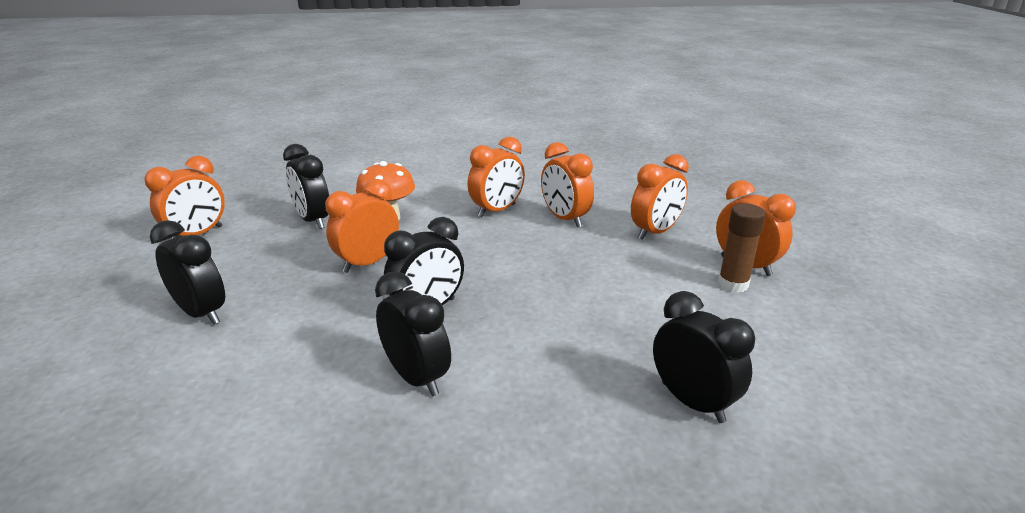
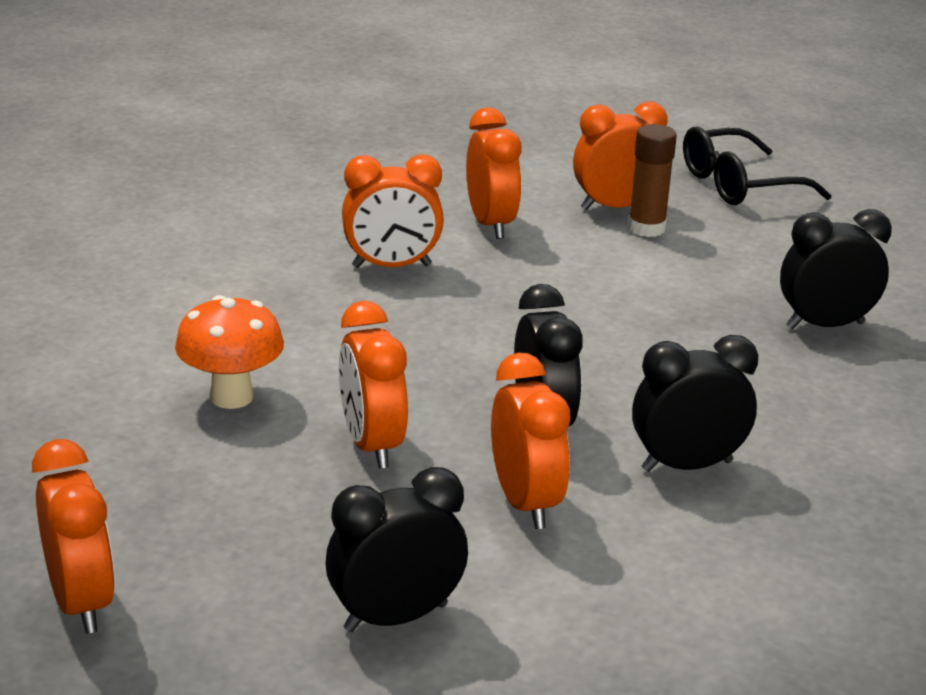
camera: 65 degrees left, 0 degrees up
(313, 220) = (159, 469): black clock -> none
(497, 210) = (309, 305): orange clock -> orange clock (525, 503)
(868, 306) = (738, 185): none -> black glasses

